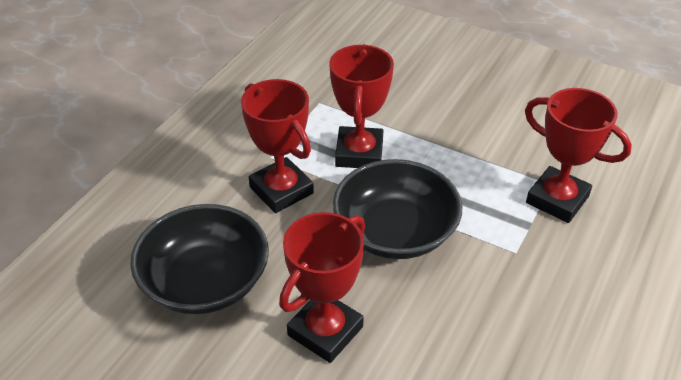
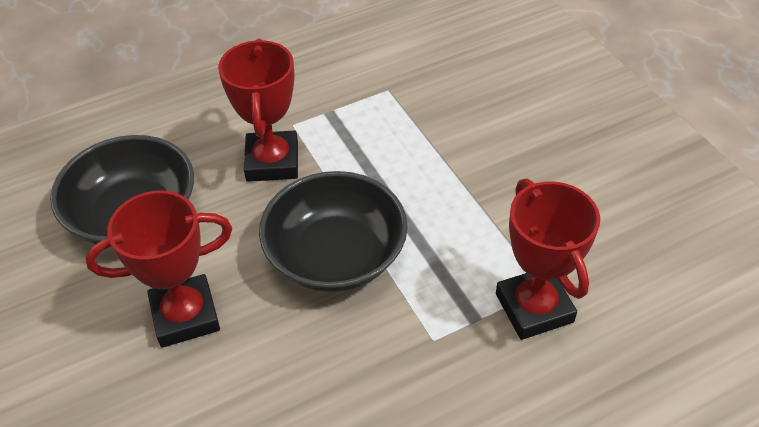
camera: 35 degrees right, 5 degrees up
(359, 153) = (377, 159): red trophy -> none

